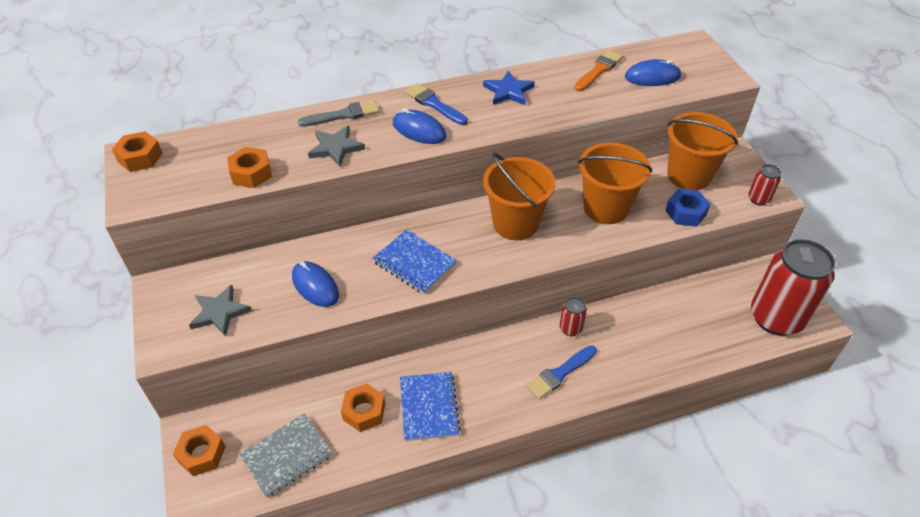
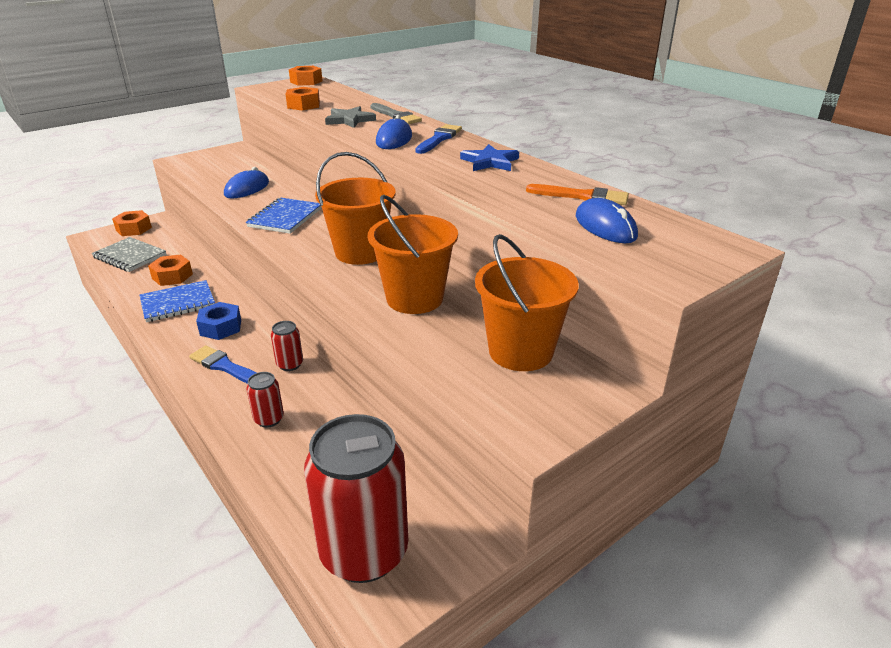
camera: 70 degrees right, 15 degrees down
(219, 312) = (213, 167): grey star -> none
(685, 213) = (440, 356): blue nut -> blue nut (221, 327)
(758, 199) = (514, 421): red can -> red can (269, 419)

